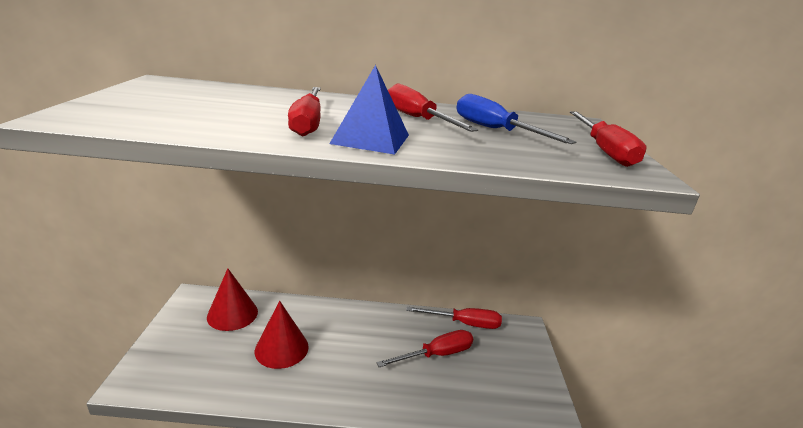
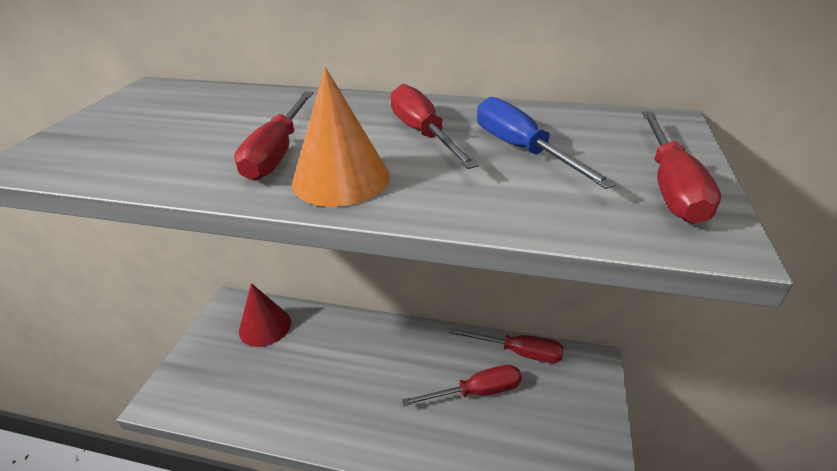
camera: 15 degrees right, 10 degrees up
(281, 348) = (307, 372): red cone -> none
(371, 139) = (341, 179): blue pyramid -> orange cone

